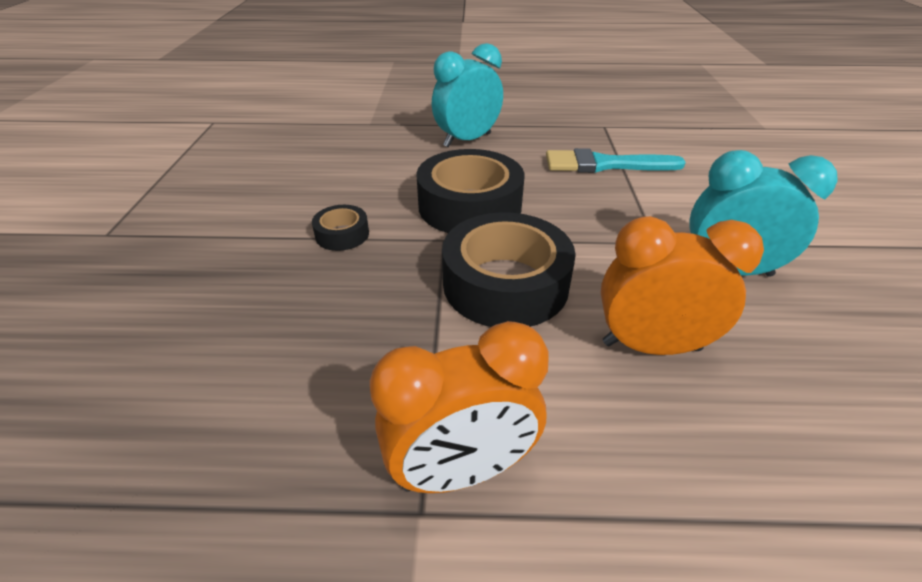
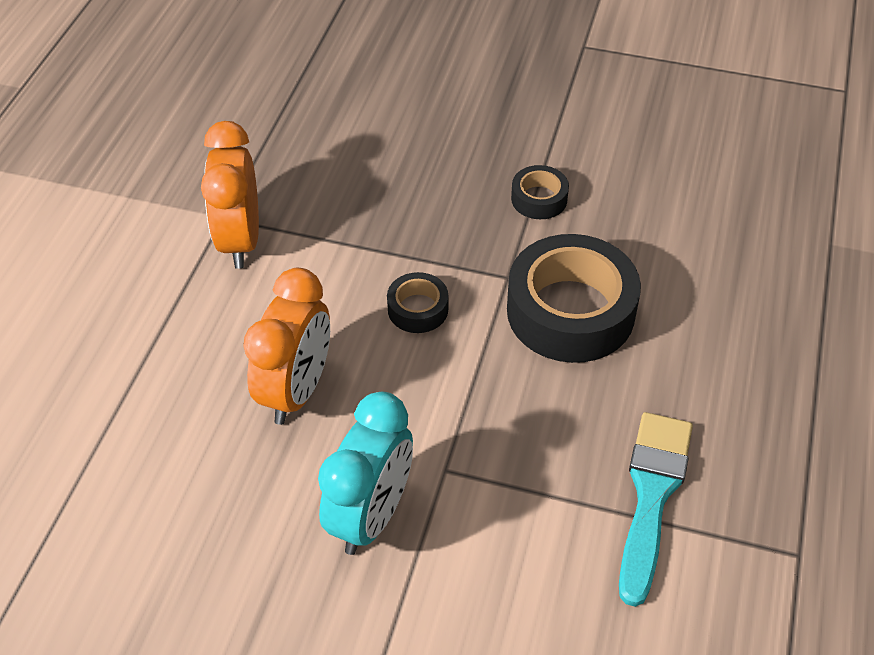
camera: 105 degrees right, 10 degrees up
(467, 140) = (759, 346): turquoise clock -> none
(505, 284) = (418, 309): black tape -> black tape, size x0.48

